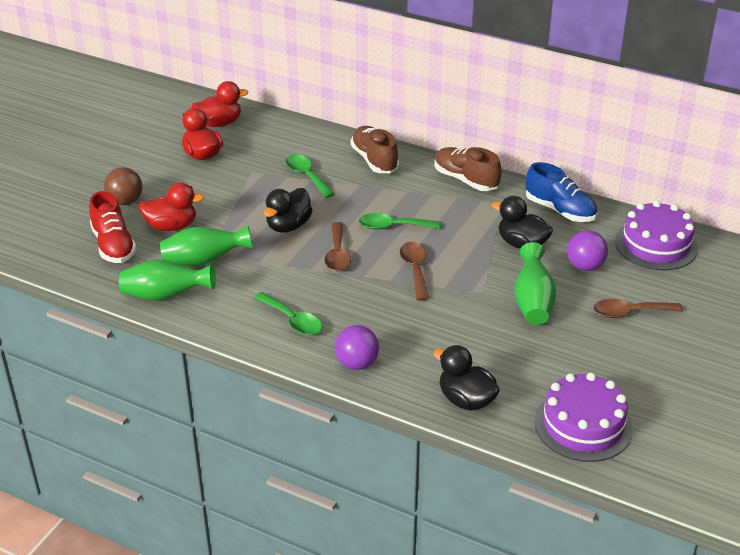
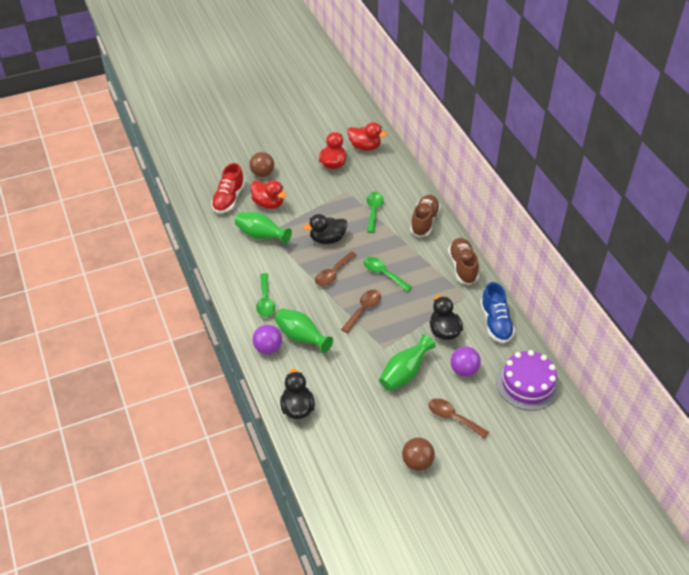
camera: 40 degrees right, 10 degrees up
(165, 295) = (221, 246): green vase -> green vase (301, 337)
(583, 425) = (340, 467): purple cake -> none
(649, 372) = (417, 462): none -> brown ball

